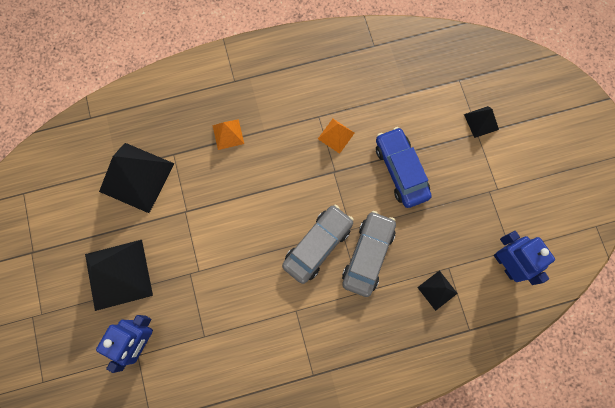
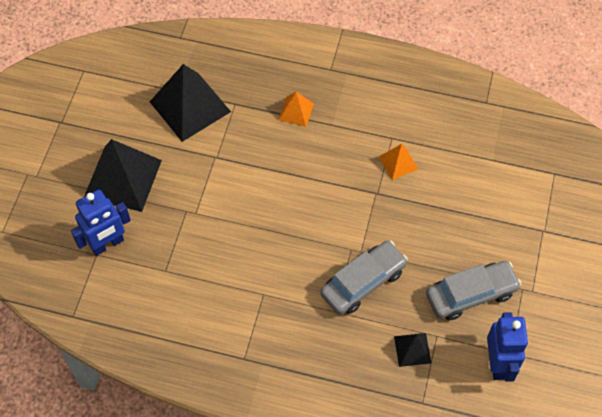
camera: 30 degrees right, 15 degrees down
(317, 245) = (320, 249): grey car -> grey car (471, 294)
(401, 170) = (443, 225): blue car -> none
(481, 122) = (553, 222): black pyramid -> none

